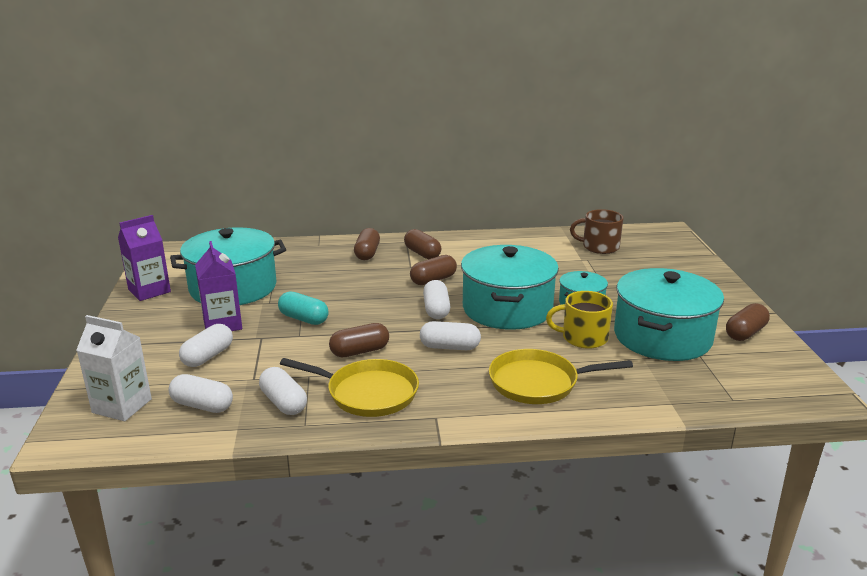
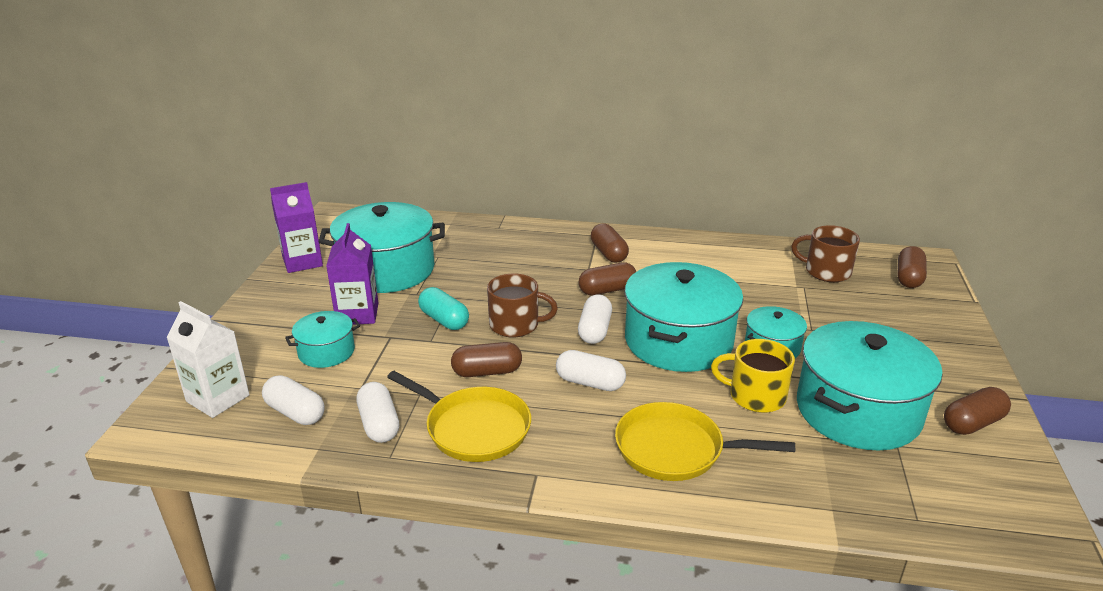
camera: 15 degrees right, 5 degrees up
(208, 356) = (326, 352): white capsule -> turquoise pot
(367, 253) = (547, 245): brown capsule -> brown capsule (908, 278)
(368, 314) = (515, 325): none -> brown mug

